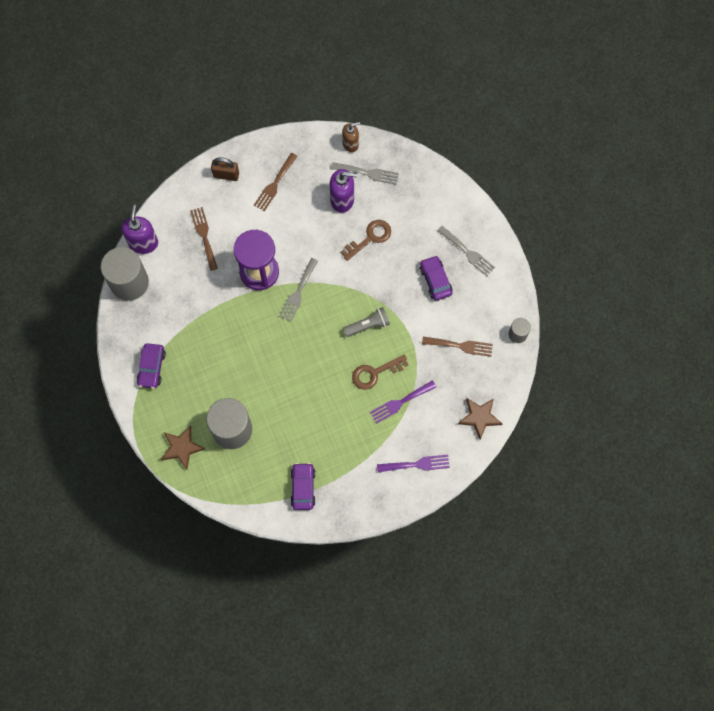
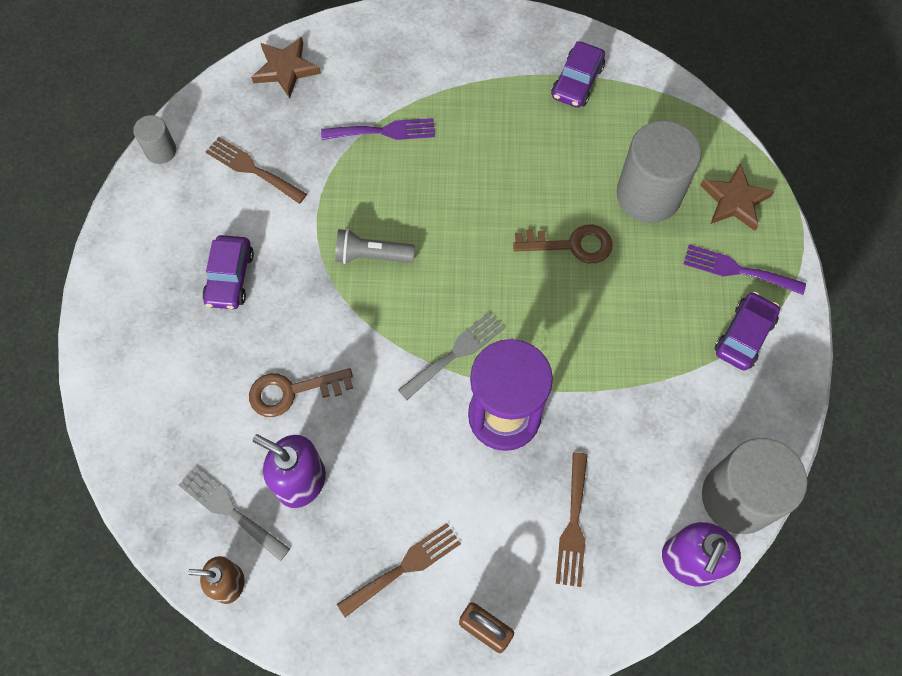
camera: 155 degrees left, 5 degrees down
(375, 373) = (398, 184): brown key -> brown key (571, 245)
(417, 464) = (405, 48): purple fork -> purple fork (737, 270)
(468, 252) = (153, 298): grey fork -> none

